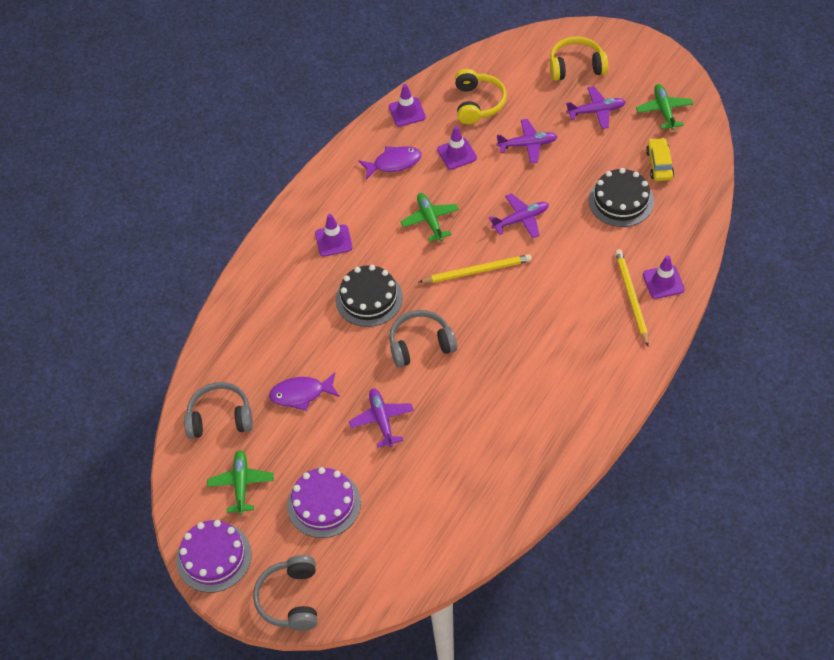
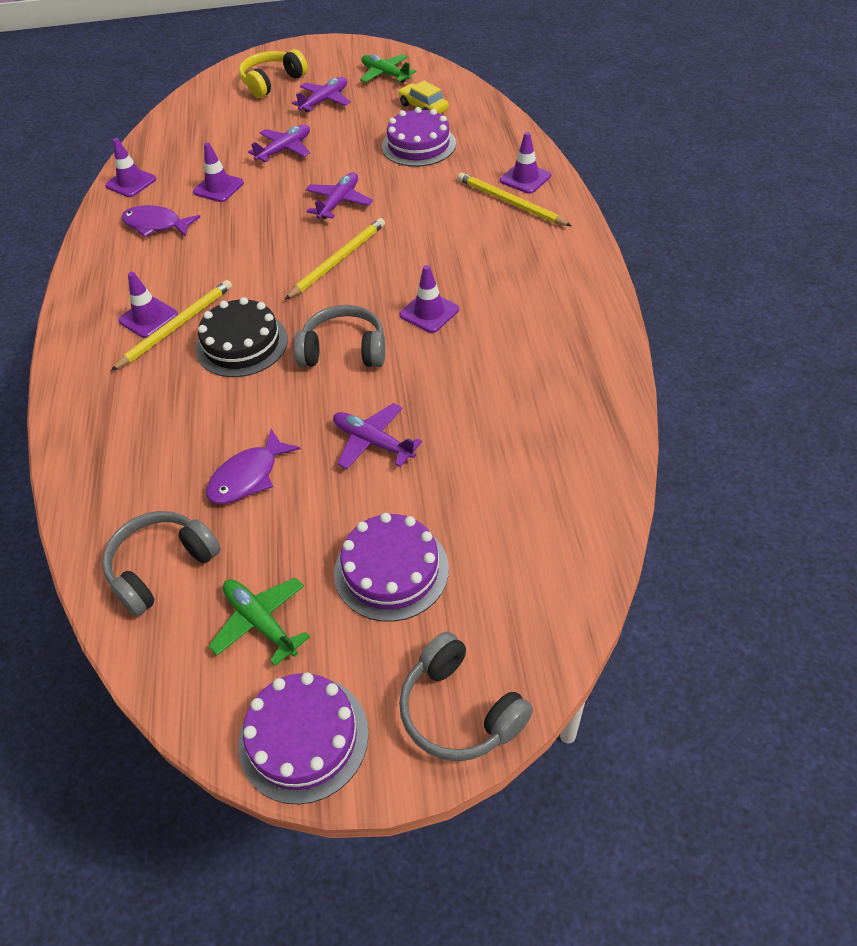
camera: 40 degrees left, 5 degrees down
(344, 259) = (176, 326): none -> yellow pencil
(394, 163) = (156, 225): purple fish -> purple fish turned 105 degrees counterclockwise
(420, 345) = (344, 350): grey headphones -> grey headphones turned 60 degrees clockwise
(430, 220) = (243, 248): green plane -> none
(478, 103) = (201, 144): yellow headphones -> none
(494, 351) = (429, 312): none -> purple traffic cone
(621, 201) = (418, 145): black cake -> purple cake

